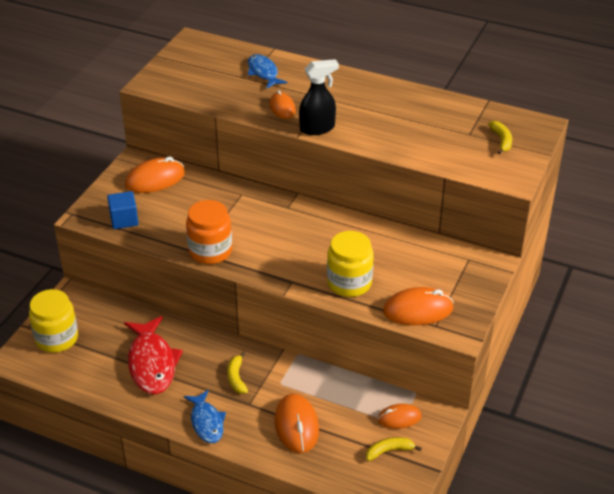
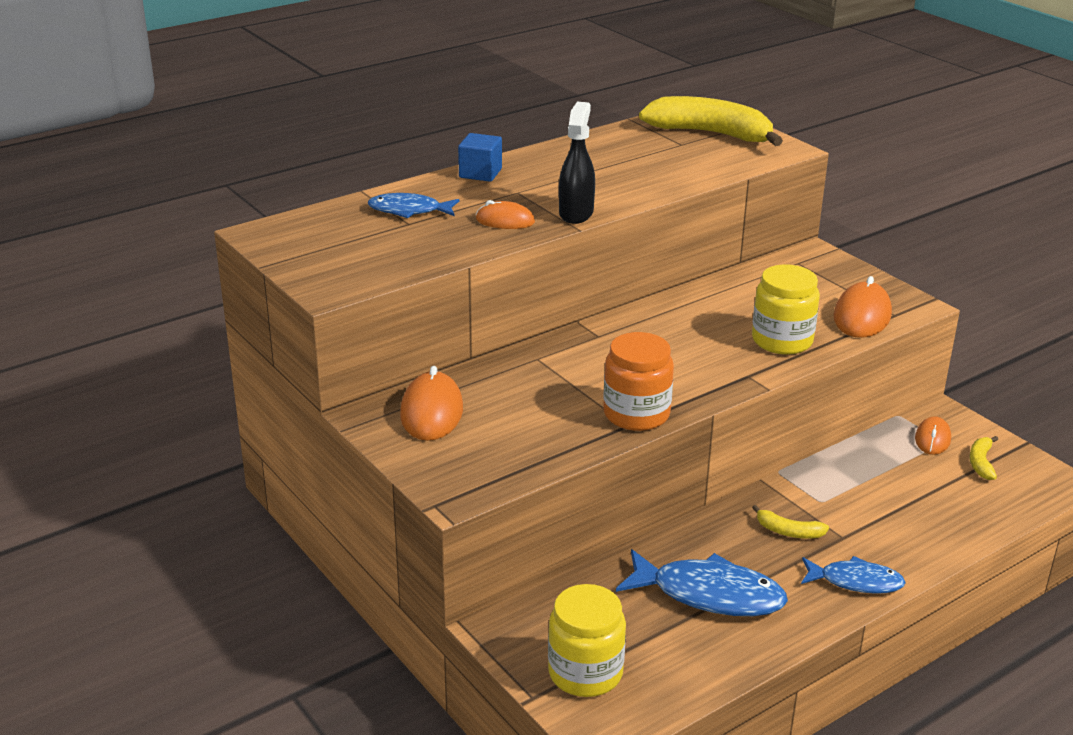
camera: 60 degrees left, 10 degrees down
(124, 220) = (499, 463): blue cube -> blue cube (480, 173)
(152, 363) = (709, 594): red fish -> blue fish
(296, 425) = (903, 513): orange mouse -> none
(501, 140) = (711, 134): yellow banana -> yellow banana, size x2.27

